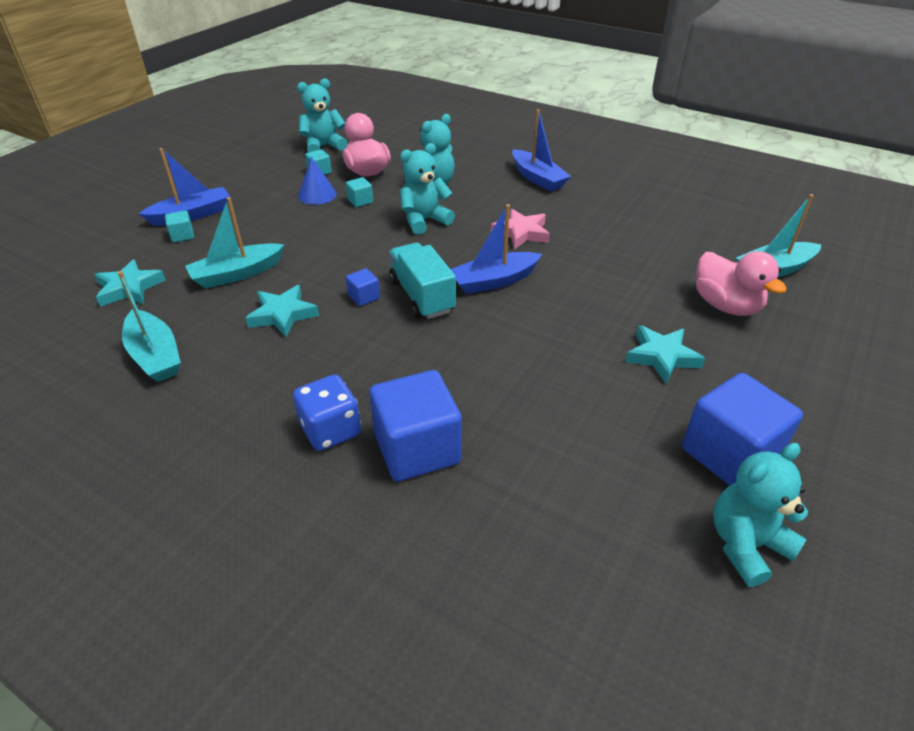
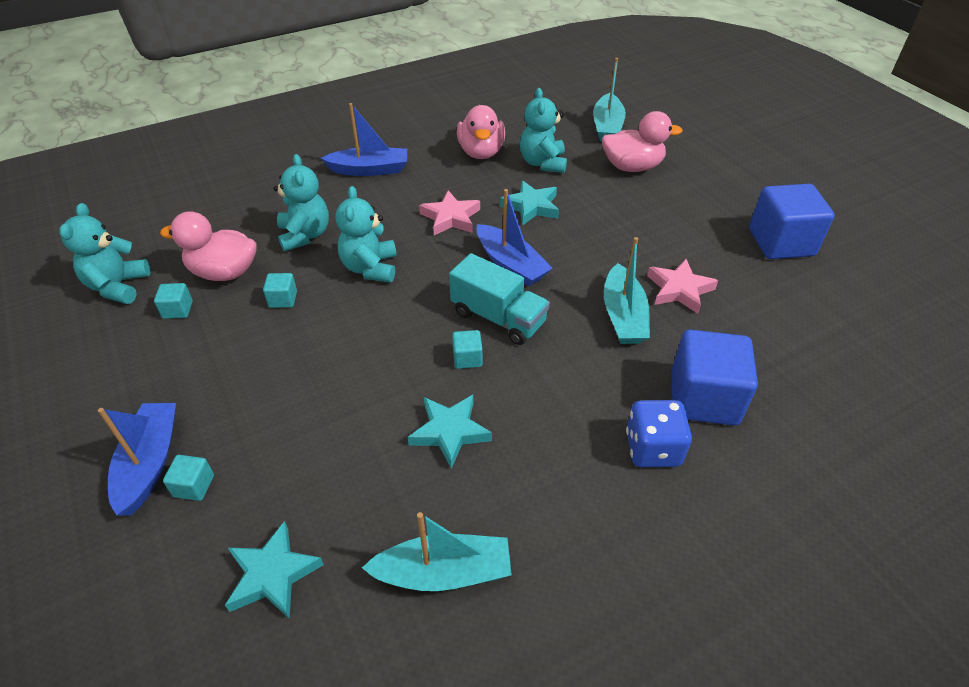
camera: 60 degrees left, 5 degrees up
(237, 274) = (337, 451): turquoise boat -> turquoise boat (623, 316)
(317, 195) = (230, 329): blue cone -> none
(364, 297) = (467, 358): blue cube -> turquoise cube
(422, 296) = (498, 318): turquoise truck -> turquoise truck turned 150 degrees counterclockwise
(494, 281) = (511, 264): blue boat -> blue boat turned 45 degrees counterclockwise
(560, 392) = (679, 289): none -> pink star
(629, 216) = (481, 152): none -> pink duck
(661, 357) = (669, 223): turquoise star -> turquoise star (531, 207)
(746, 545) = (858, 275): turquoise teddy bear -> turquoise teddy bear (543, 163)

